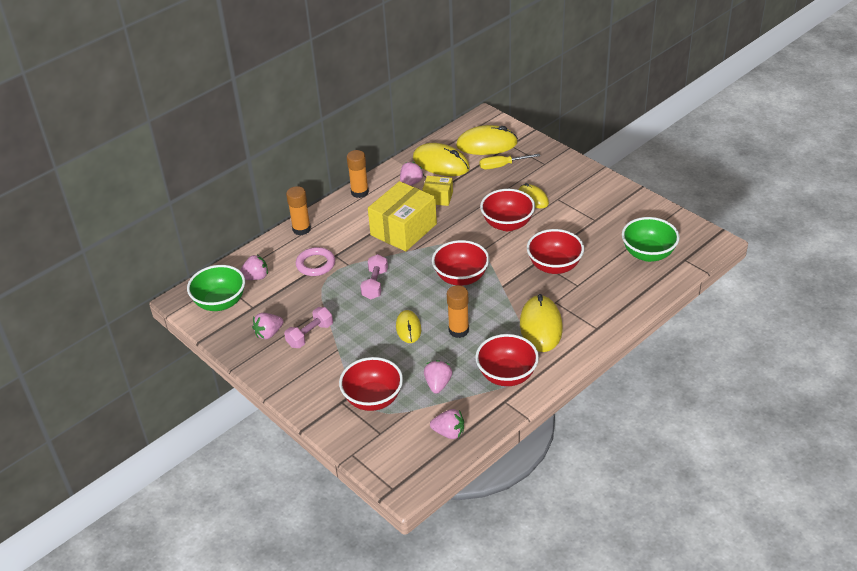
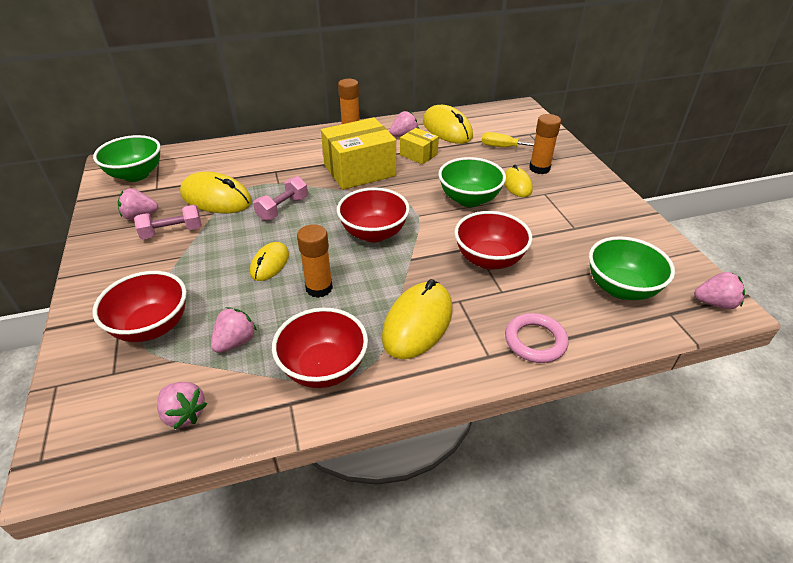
camera: 25 degrees right, 0 degrees up
(255, 277) = (188, 165): pink strawberry -> pink strawberry (714, 303)
(301, 229) = (270, 141): orange glue stick -> orange glue stick (539, 168)
(315, 264) = (250, 172): pink ring -> pink ring (535, 341)
(486, 144) = (505, 127): yellow mouse -> yellow mouse (216, 198)
(507, 224) = (469, 199): red bowl -> green bowl

